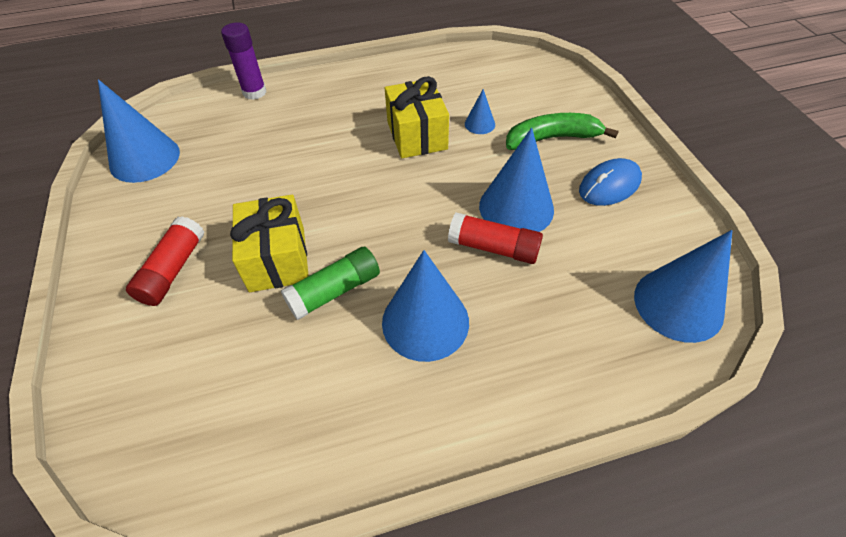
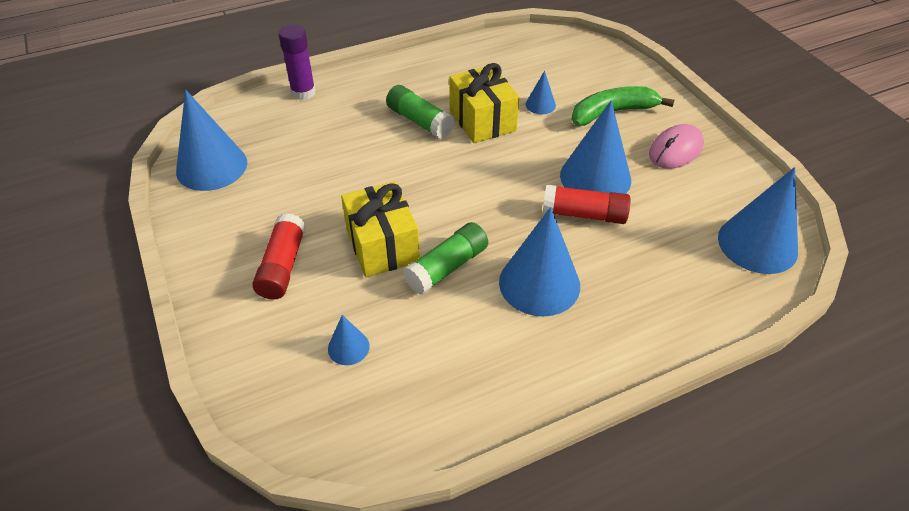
camera: 10 degrees left, 5 degrees down
(206, 370) = (348, 347): none -> blue cone
(355, 131) = (419, 121): none -> green glue stick
(609, 185) = (675, 150): blue mouse -> pink mouse

